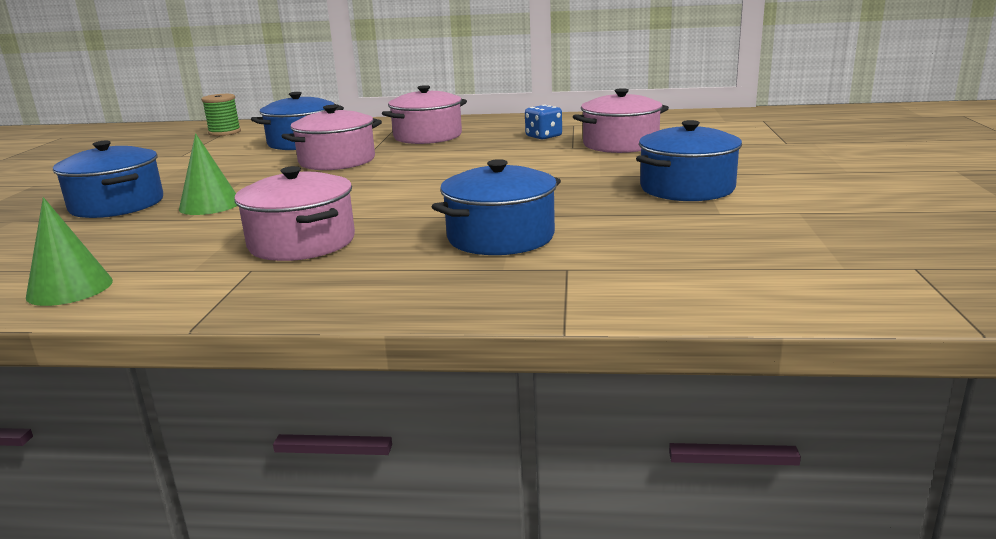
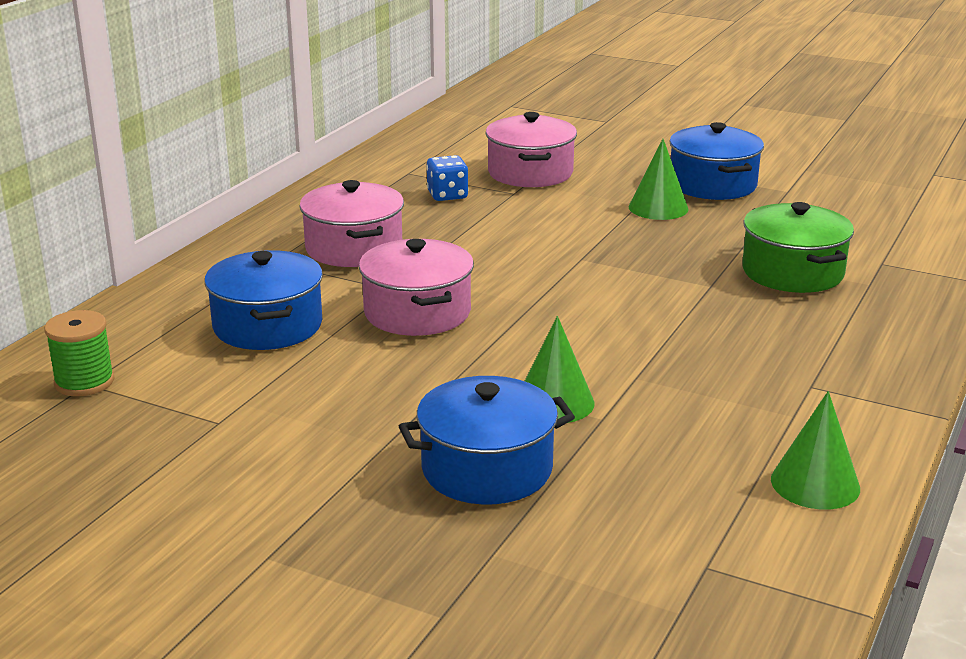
camera: 70 degrees left, 5 degrees up
(302, 242) = (746, 357): pink pot -> none
(501, 237) = (792, 272): blue pot -> green pot
(599, 181) = (658, 208): none -> green cone

